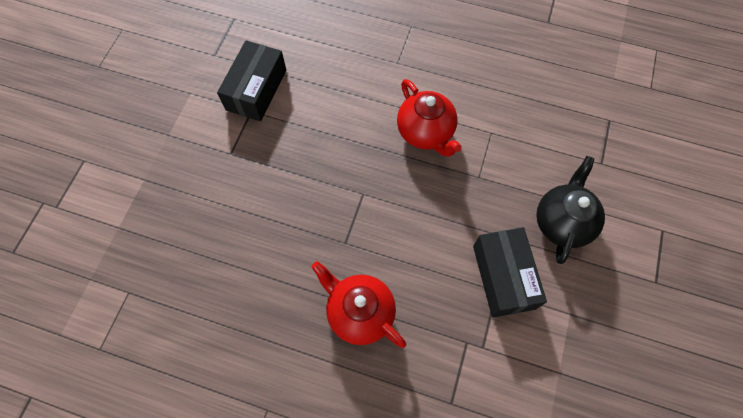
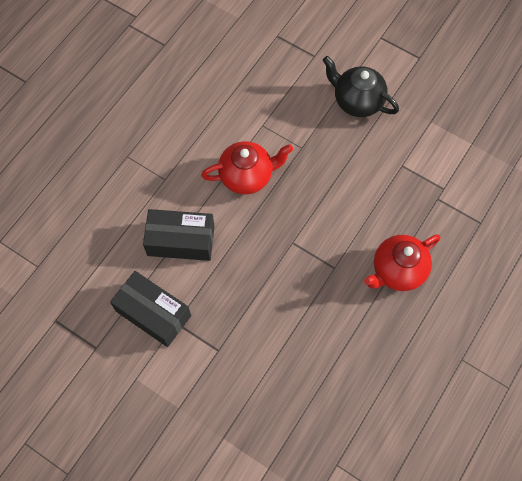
camera: 75 degrees left, 0 degrees up
(503, 277) = (392, 157): black box -> black box (181, 240)

